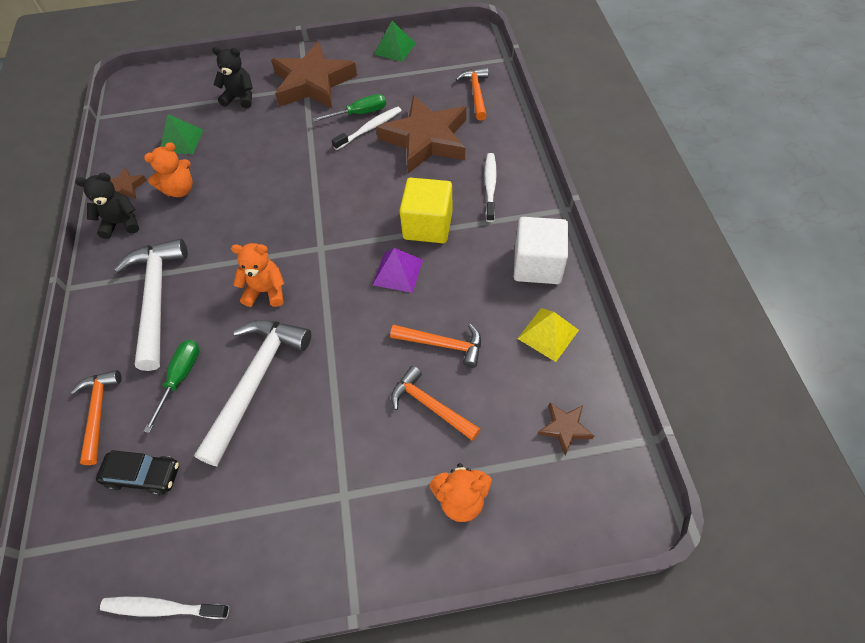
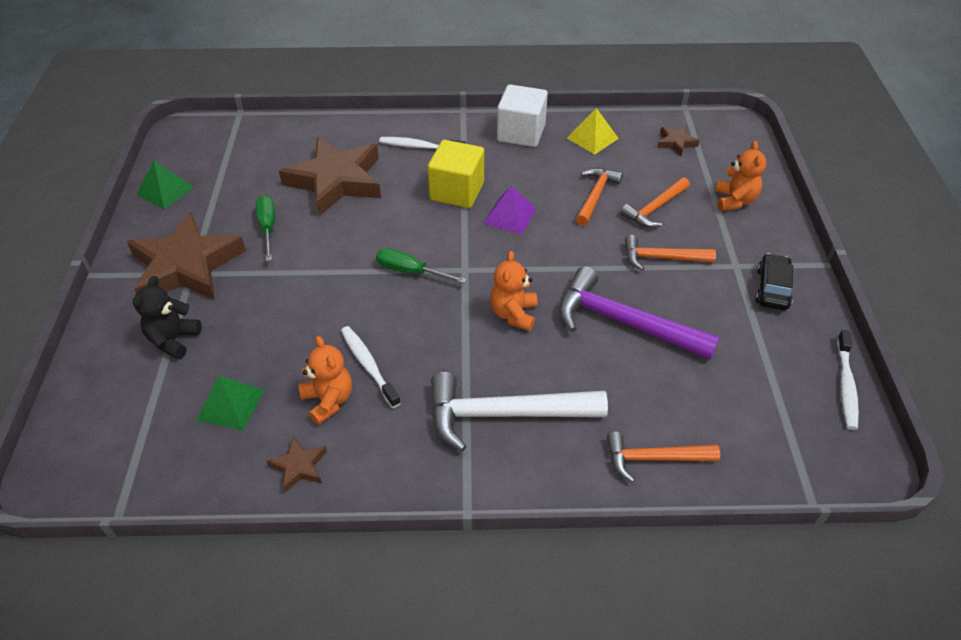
camera: 85 degrees left, 10 degrees down
(121, 223) = (368, 464): black teddy bear -> none
(144, 475) = (725, 409): black car -> black car (772, 289)
(180, 378) = (615, 385): green screwdriver -> green screwdriver (410, 271)
(255, 382) = (624, 322): white hammer -> purple hammer
(369, 129) = (298, 221): white toothbrush -> white toothbrush (368, 366)
(476, 93) = (283, 139): orange hammer -> orange hammer (662, 258)

